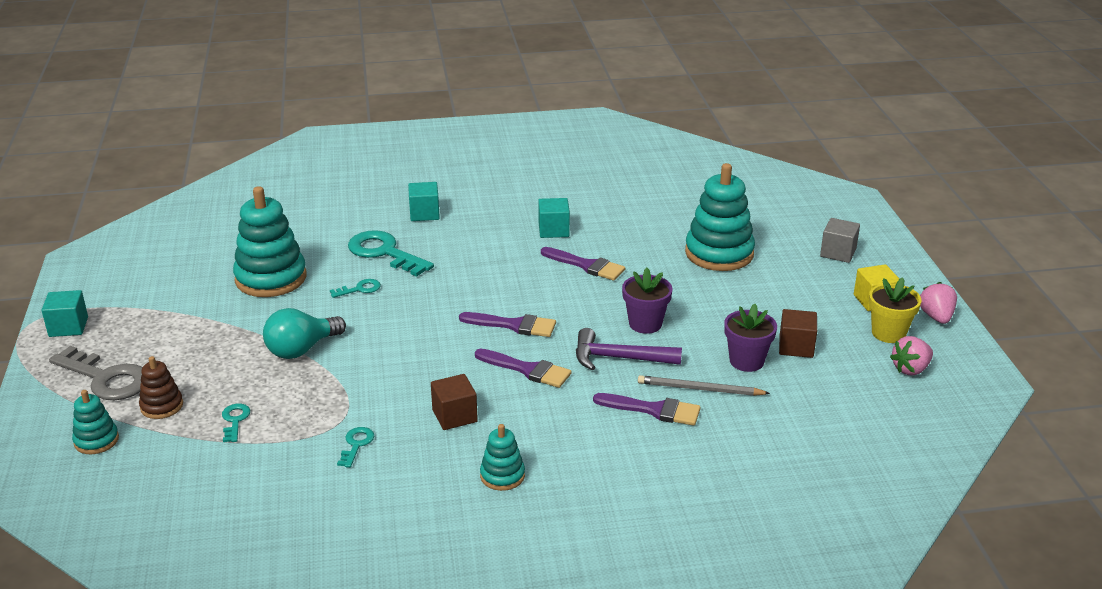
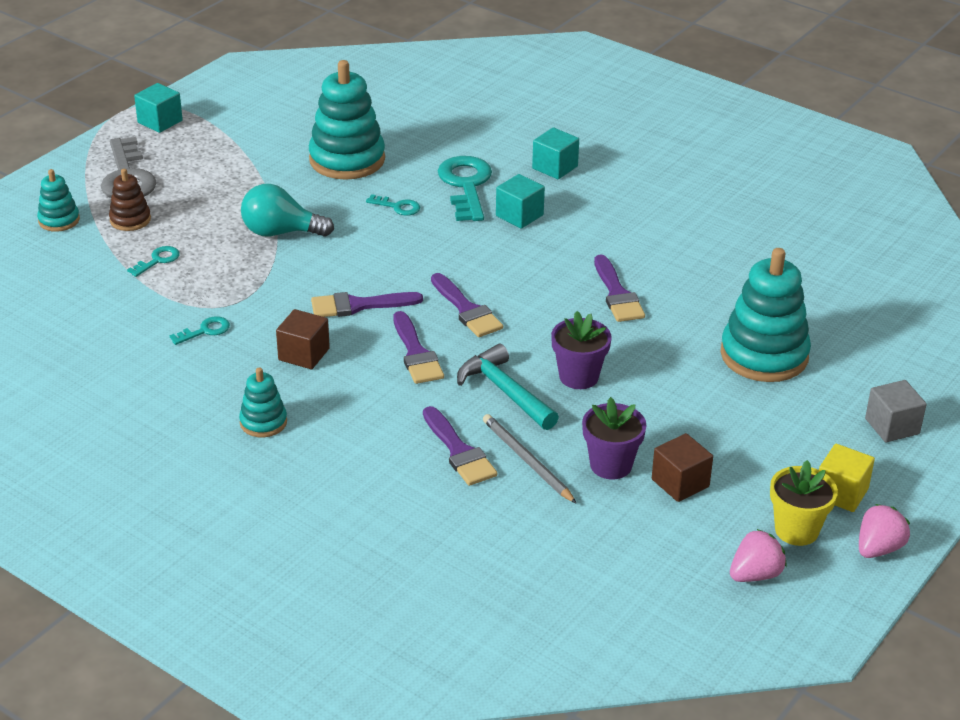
camera: 45 degrees right, 5 degrees up
(439, 363) = (358, 305): none -> purple brush
(553, 230) = (643, 245): turquoise cube -> turquoise cube (519, 215)
(619, 358) = (505, 391): purple hammer -> turquoise hammer
(910, 369) = (755, 574): pink strawberry -> pink strawberry turned 135 degrees clockwise

